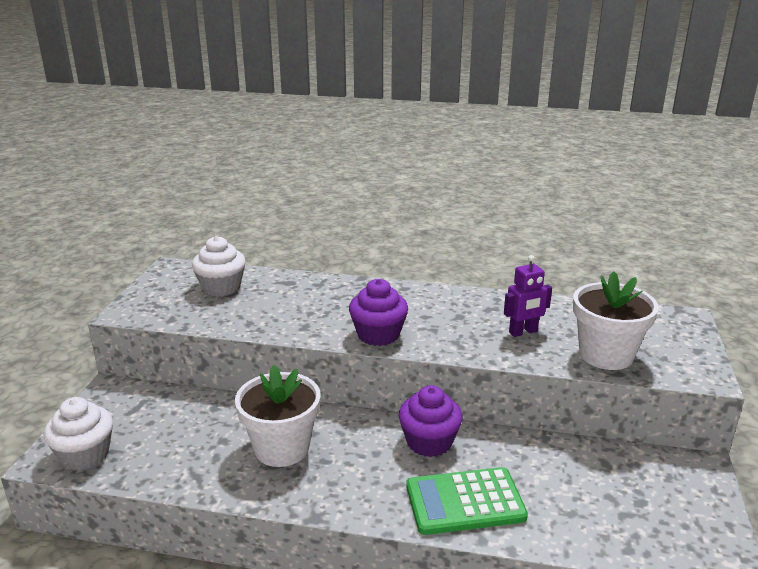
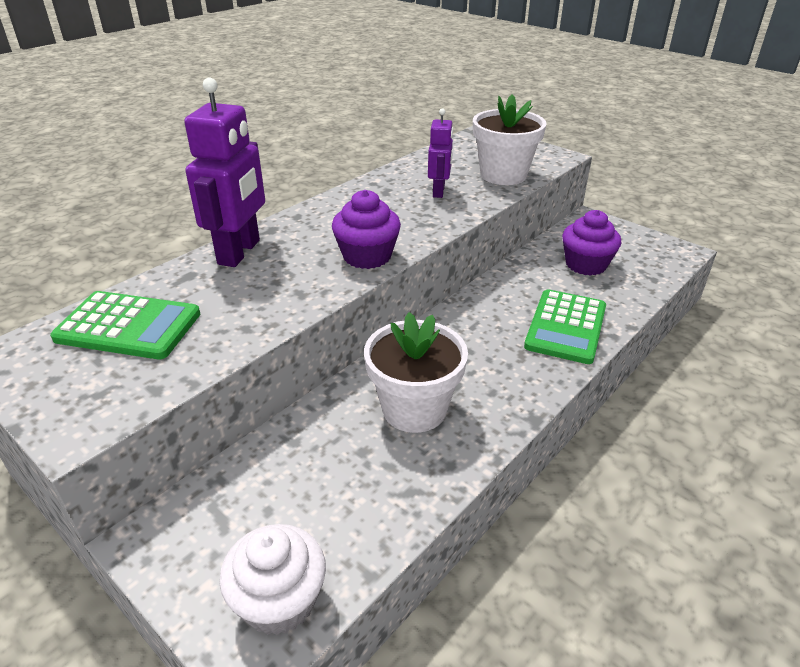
camera: 60 degrees left, 10 degrees up
(221, 287) = (128, 326): white cupcake -> green calculator
(332, 287) = (240, 252): none -> purple robot
(429, 442) = (477, 316): purple cupcake -> purple cupcake (586, 264)

